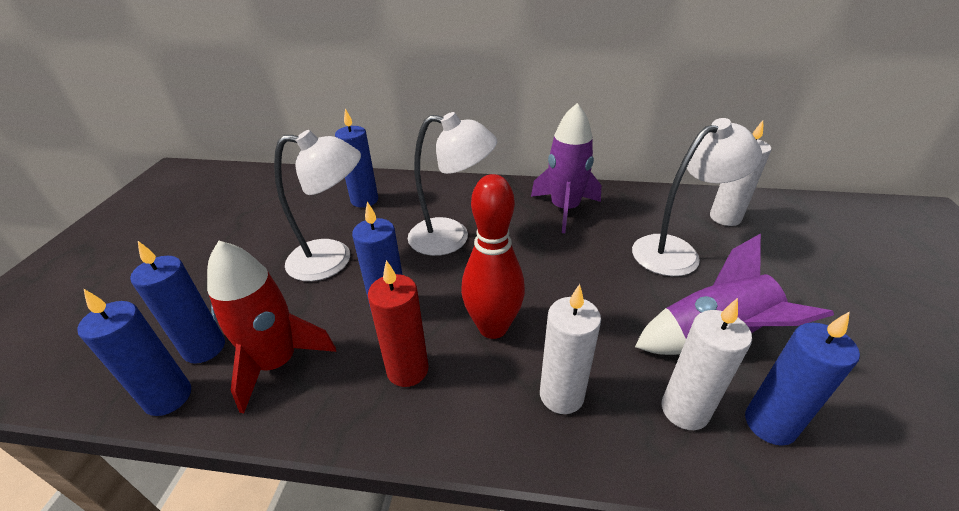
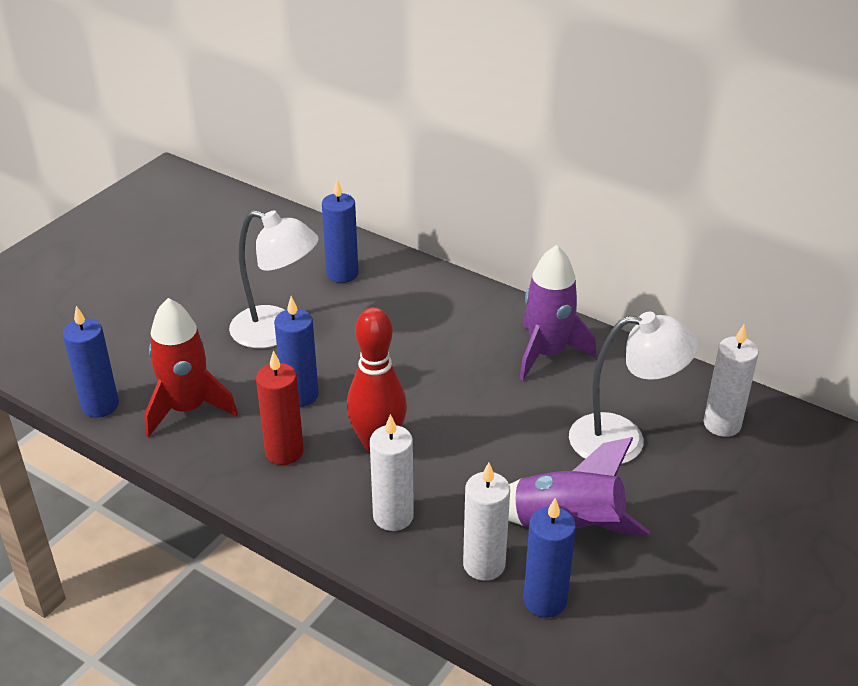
camera: 25 degrees right, 0 degrees up
(204, 348) = (137, 376): blue candle -> none
(451, 238) = (402, 346): white lamp -> none

